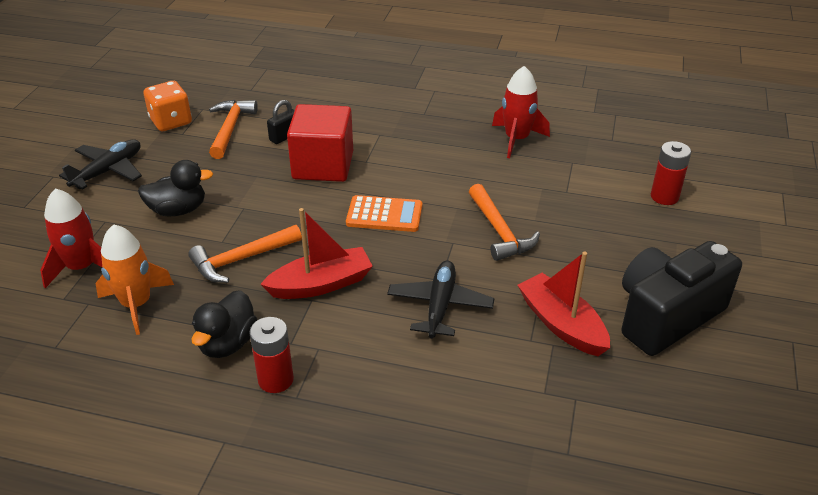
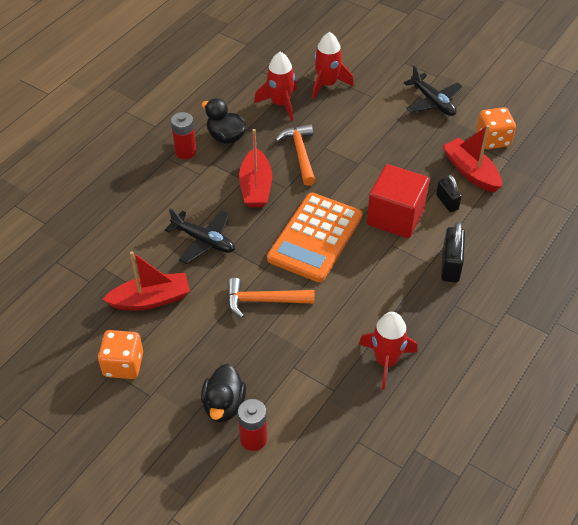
camera: 110 degrees right, 10 degrees up
(136, 304) = (280, 104): orange rocket -> red rocket
(178, 210) = (369, 131): black duck -> black duck (224, 405)
(230, 128) = (470, 172): orange hammer -> red boat
(375, 122) = (450, 265): none -> black padlock
(384, 215) = (315, 238): orange calculator -> orange calculator, size x1.71
(666, 316) = (123, 365): black camera -> orange dice

